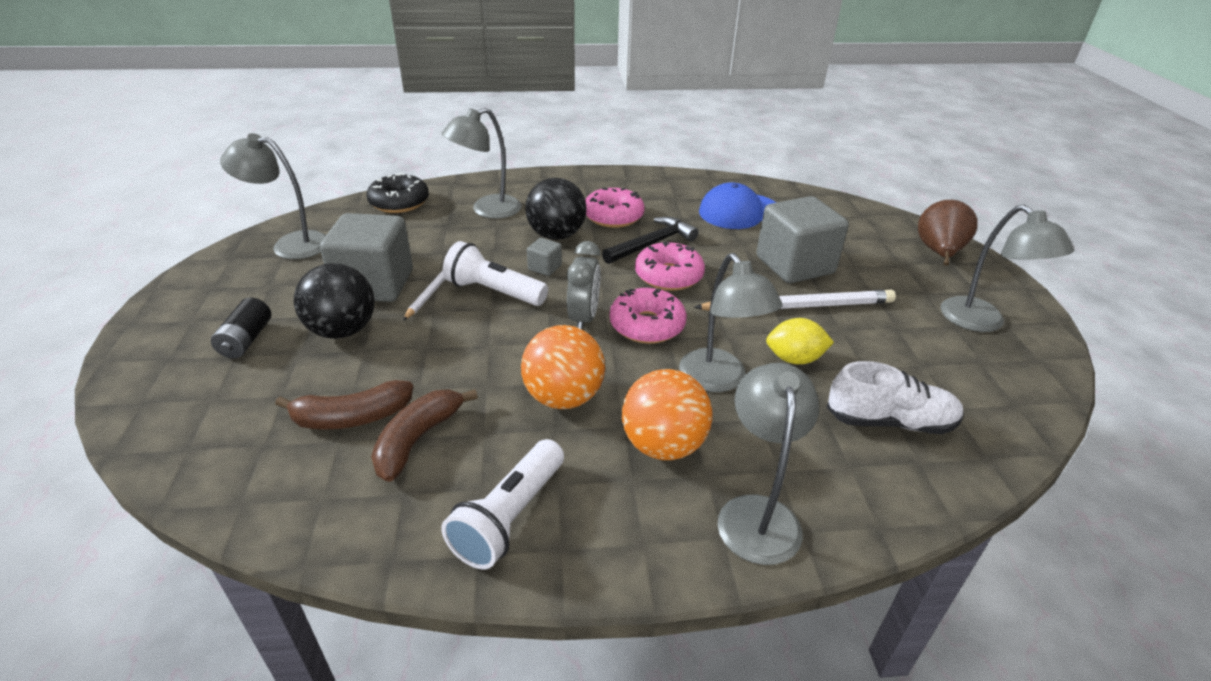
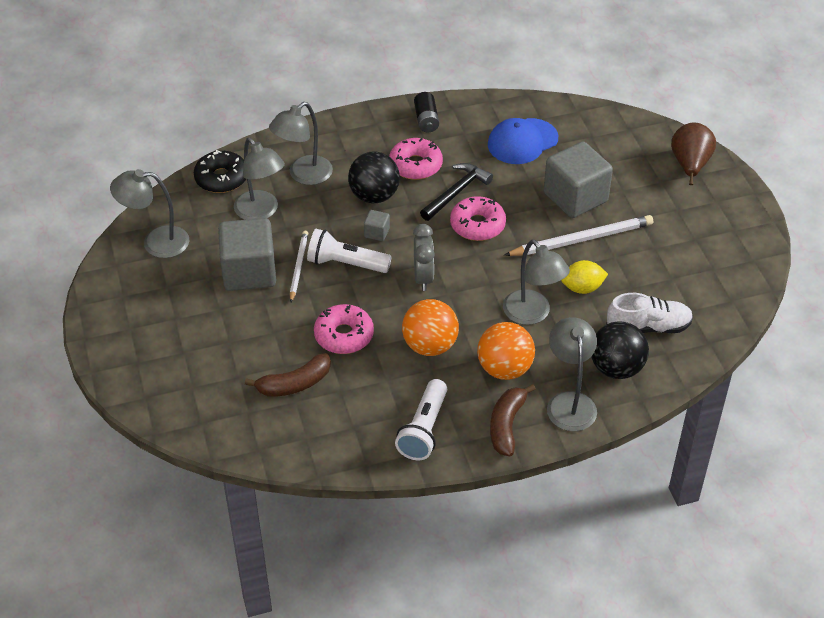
camera: 10 degrees left, 10 degrees up
(246, 340) = (183, 338): black battery -> black battery (426, 120)
(343, 330) = (249, 318): black ball -> black ball (616, 368)
(417, 440) = (346, 392): brown banana -> brown banana (507, 425)
(647, 325) = (472, 276): pink donut -> pink donut (344, 335)
(982, 322) = (717, 232): grey lamp -> grey lamp (261, 212)

